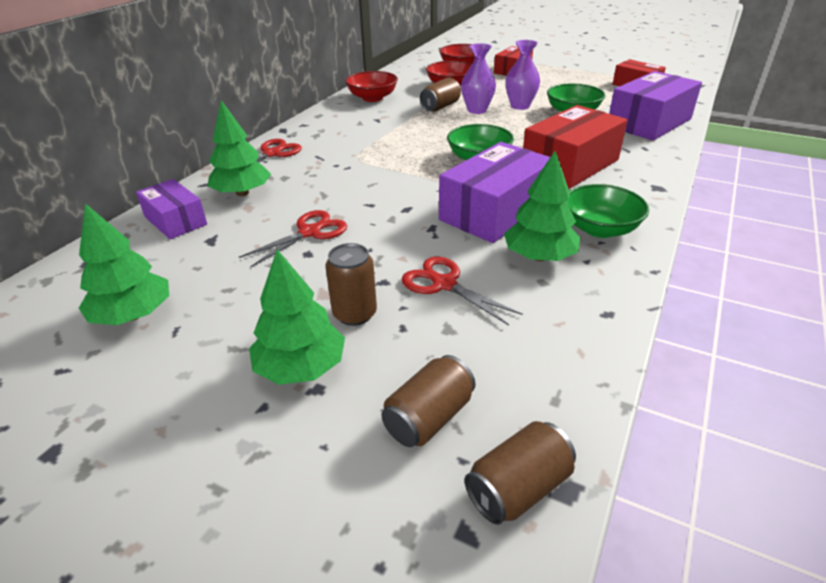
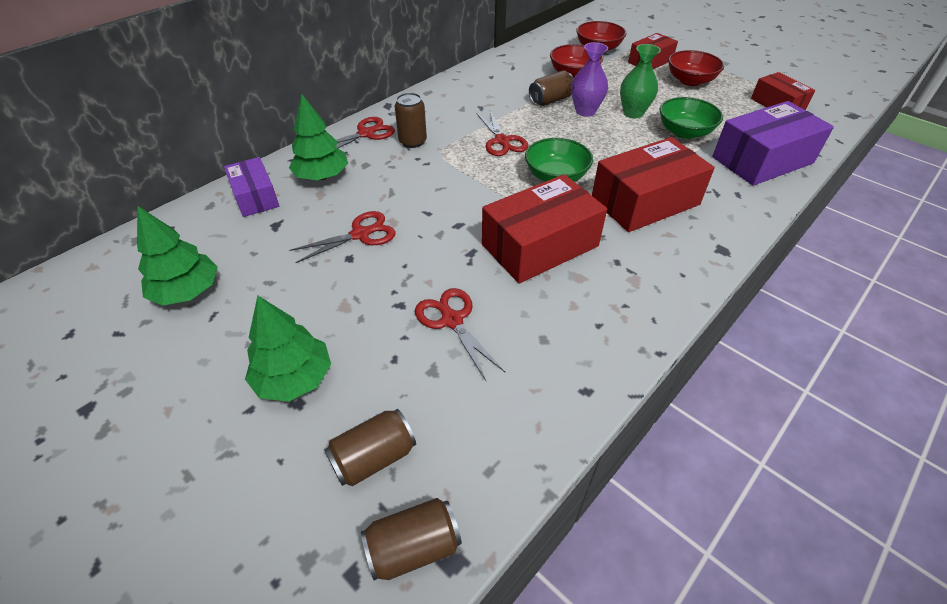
camera: 15 degrees right, 10 degrees up
(355, 314) = (360, 334): brown can -> brown can (412, 141)
(372, 98) = (488, 78): red bowl -> red bowl (690, 81)
(412, 141) = (502, 141): none -> red scissors
(495, 211) = (540, 245): purple box -> red box
(520, 106) = (633, 113): purple vase -> green vase
(539, 256) = (555, 309): green tree -> none
(600, 229) = (632, 289): green bowl -> none

